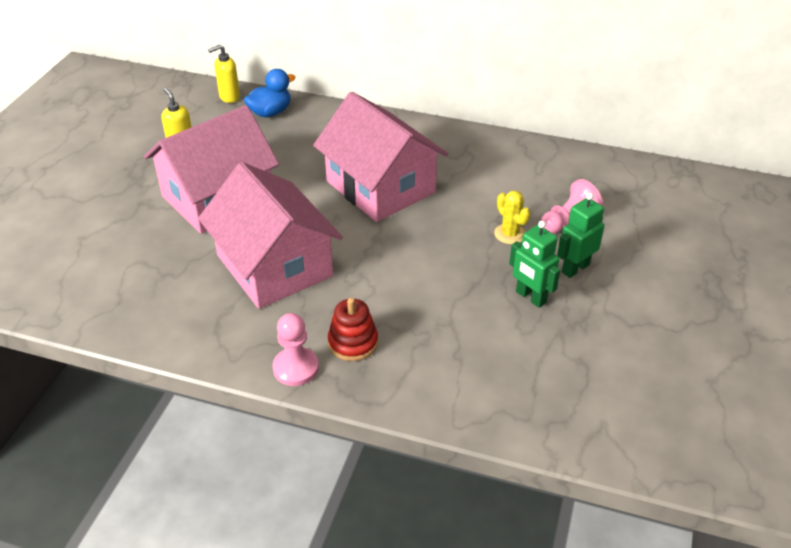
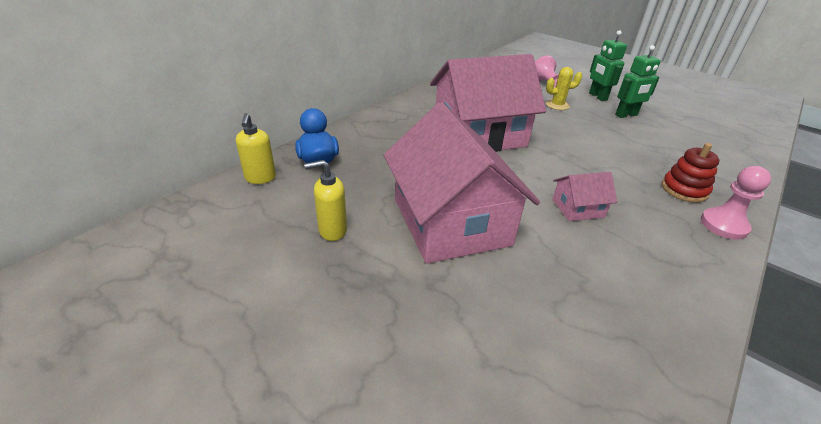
camera: 70 degrees left, 5 degrees down
(274, 266) = (578, 208): pink house -> pink house, size x0.42

